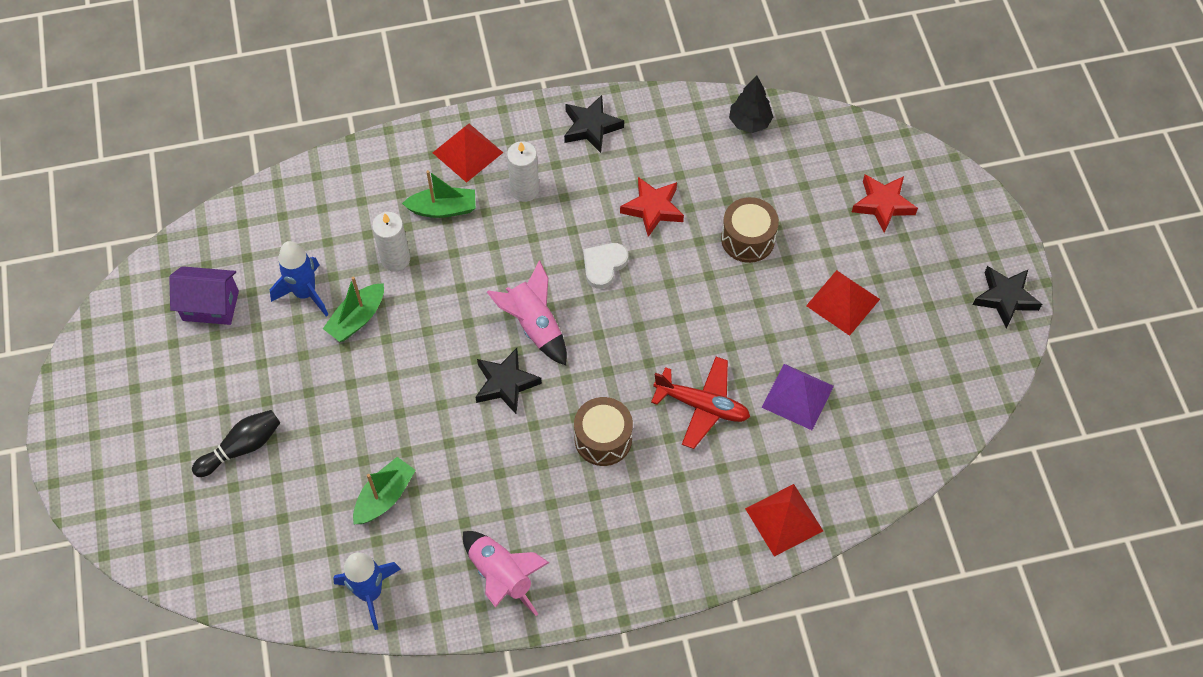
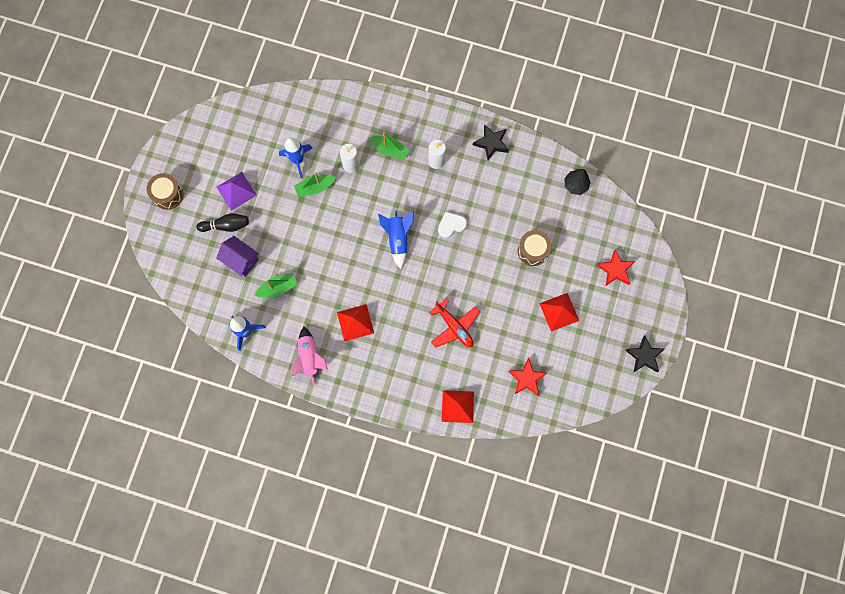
camera: 30 degrees right, 15 degrees up
(210, 305) = (249, 142): purple house -> purple house (241, 260)
(467, 152) = (420, 124): red pyramid -> red pyramid (355, 322)
(505, 383) = (366, 262): black star -> none
(534, 325) = (398, 239): pink rocket -> blue rocket
(603, 439) = (396, 317): brown drum -> brown drum (168, 194)
(653, 209) = (495, 207): red star -> red star (527, 378)
(798, 396) = (504, 348): purple pyramid -> purple pyramid (236, 191)

